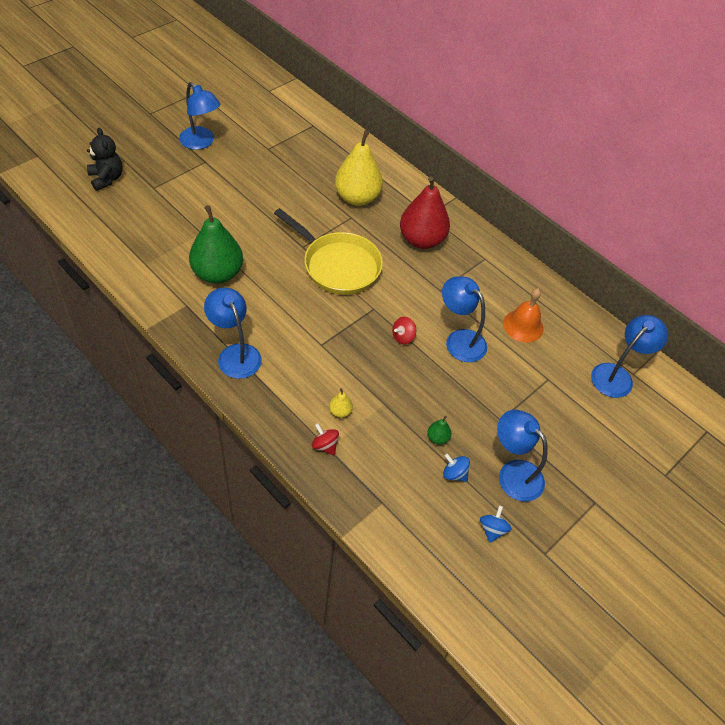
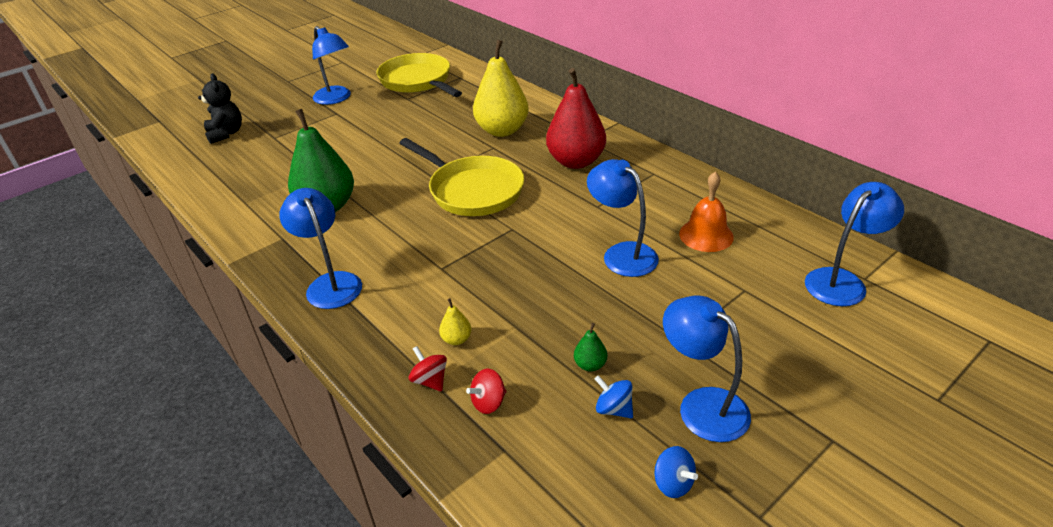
camera: 10 degrees right, 15 degrees down
(274, 126) = (418, 81): none -> yellow pan
(403, 337) = (547, 255): red spinning top -> red spinning top (488, 402)
(492, 529) = (673, 483): blue spinning top -> blue spinning top turned 120 degrees clockwise

